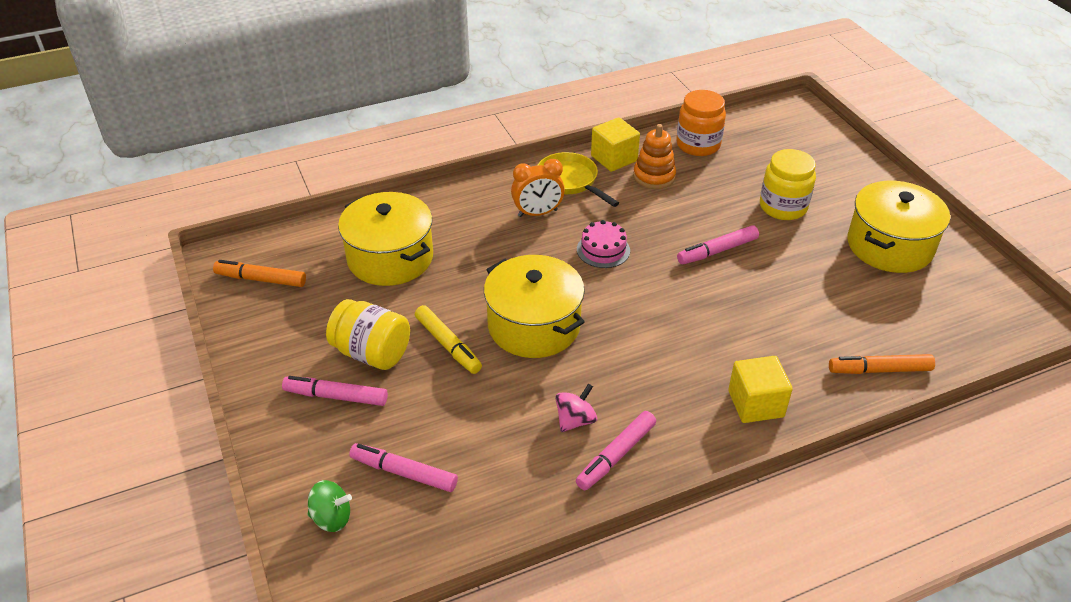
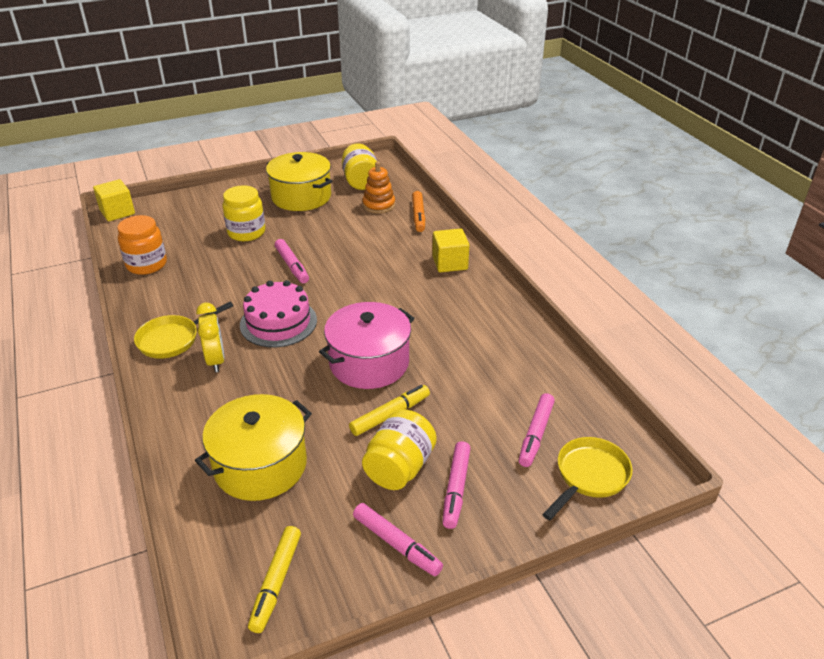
camera: 90 degrees left, 5 degrees down
(261, 279) = (276, 582): orange marker -> yellow marker
(331, 518) = (589, 476): green spinning top -> yellow pan
(534, 326) = (369, 363): yellow pot -> pink pot
(537, 213) = (216, 360): orange clock -> yellow clock
(575, 420) = (471, 342): pink spinning top -> none
(603, 250) = (278, 322): pink cake -> pink cake, size x1.63
(614, 158) = (147, 312): yellow cube -> yellow cube (117, 212)
(616, 455) = (502, 324): pink marker -> pink marker (396, 544)
(654, 176) = (184, 290): orange stacking toy -> orange stacking toy (379, 205)
(961, 303) = (361, 181): none -> yellow jar

